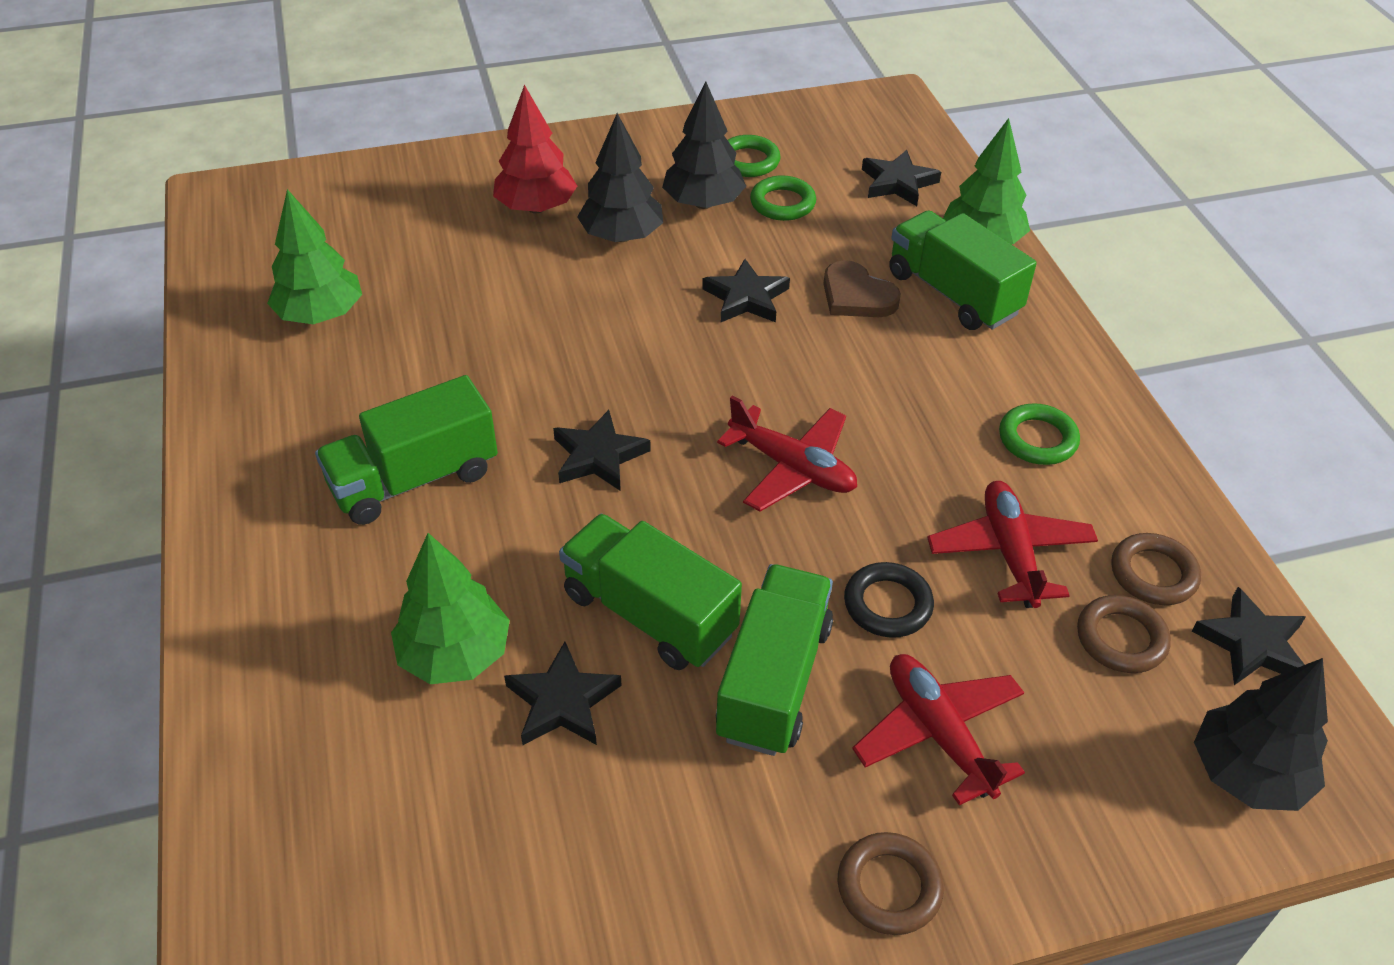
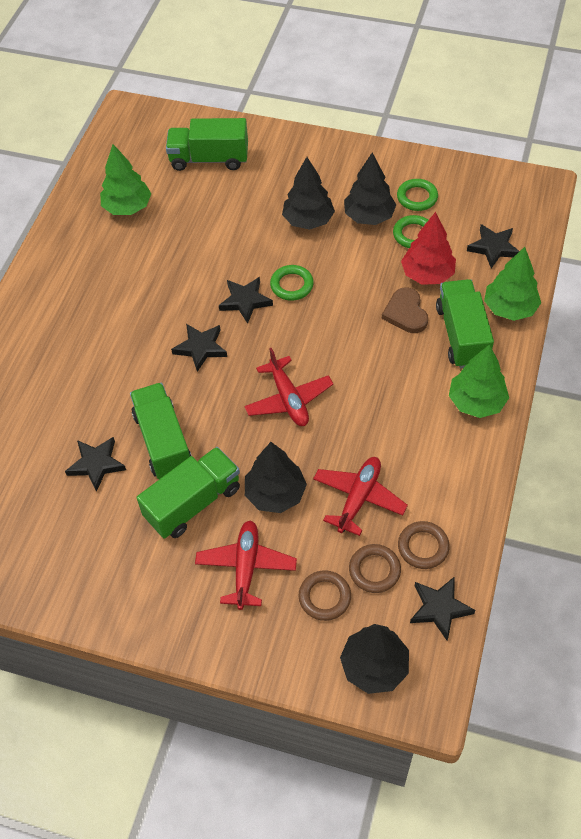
camera: 35 degrees right, 10 degrees up
(414, 479) = (109, 321): green truck -> green truck (209, 159)
(455, 655) = (68, 419): green tree -> green tree (476, 402)
(536, 207) = (277, 183): red tree -> red tree (427, 274)
(746, 298) = (344, 288): black star -> black star (245, 301)
(887, 604) = (275, 493): black ring -> black tree
(889, 887) = (167, 621): brown ring -> brown ring (324, 597)
(1037, 439) = (430, 444): green ring -> green ring (292, 285)

